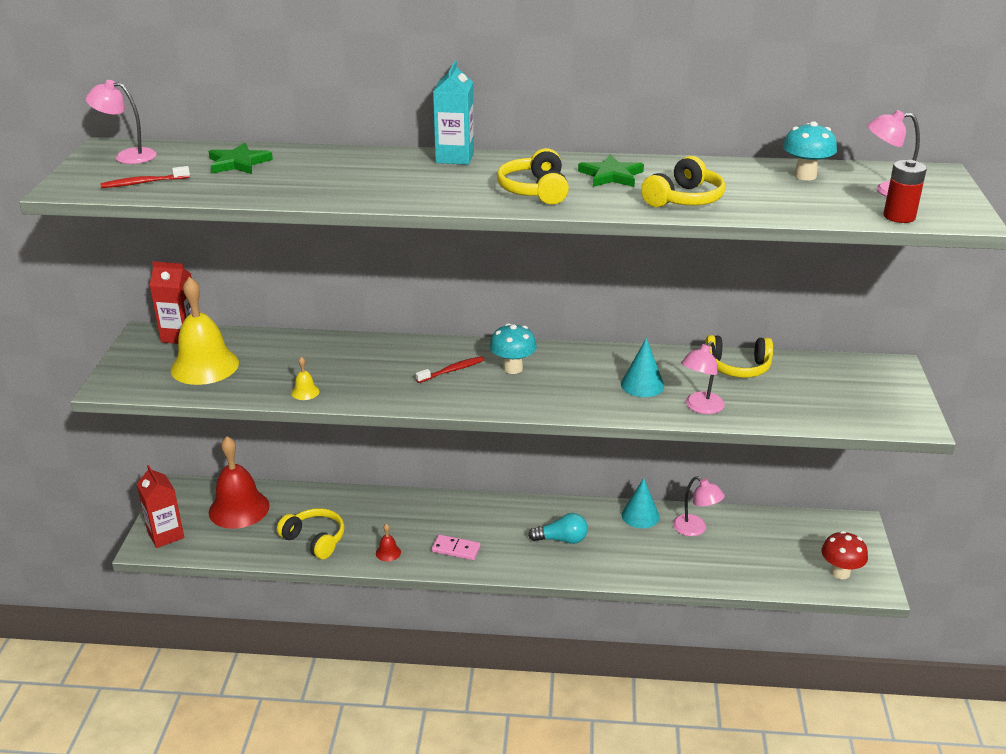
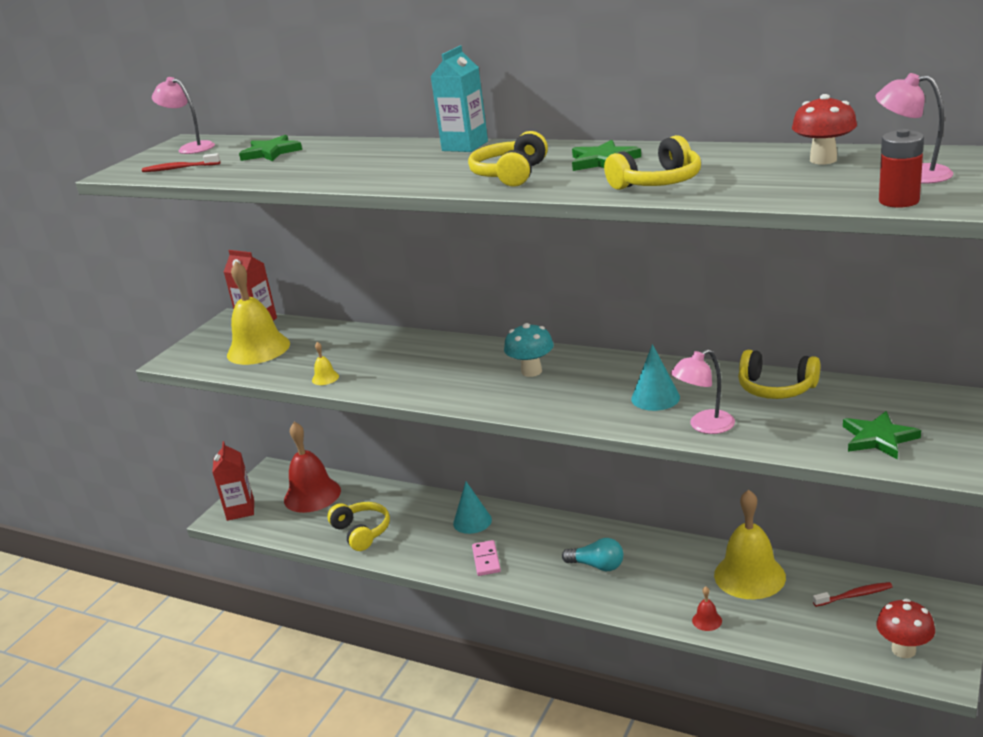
camera: 25 degrees right, 5 degrees down
(388, 552) = (421, 554): red bell -> red bell (707, 620)
(452, 370) = (471, 369): red toothbrush -> red toothbrush (854, 595)
(456, 549) = (486, 560): pink domino -> pink domino turned 45 degrees clockwise
(640, 515) = (694, 553): turquoise cone -> turquoise cone (472, 521)
(695, 529) = (749, 576): pink lamp -> yellow bell
(805, 176) = (823, 160): turquoise mushroom -> red mushroom
(842, 404) = (878, 438): none -> green star

